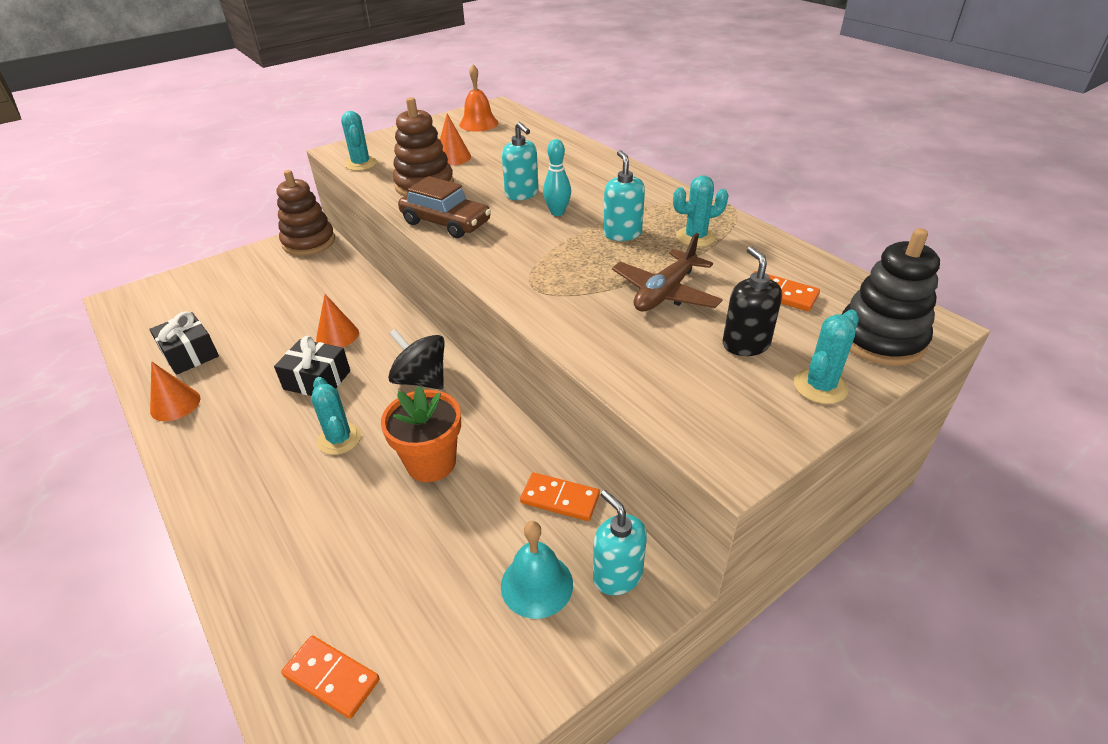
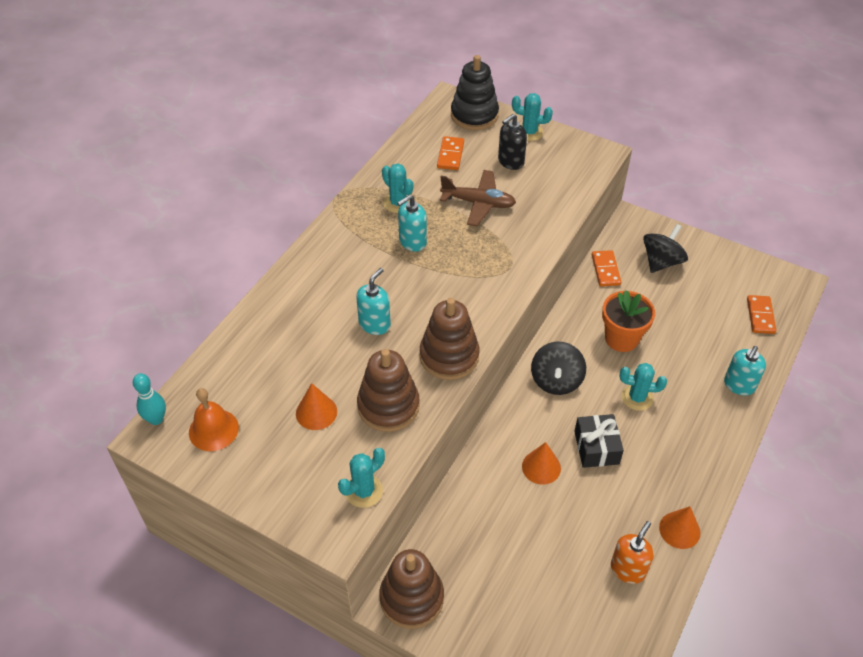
camera: 115 degrees left, 10 degrees up
(190, 354) = (628, 569): black gift -> orange soap dispenser
(339, 439) = (637, 397): turquoise cactus -> turquoise cactus turned 60 degrees clockwise
(446, 222) = (449, 356): brown car -> brown stacking toy
(536, 584) = (661, 261): turquoise bell -> black spinning top
(557, 212) = (397, 289): turquoise bowling pin -> turquoise bowling pin (156, 419)
(617, 575) = (634, 234): turquoise soap dispenser -> turquoise soap dispenser (739, 385)

